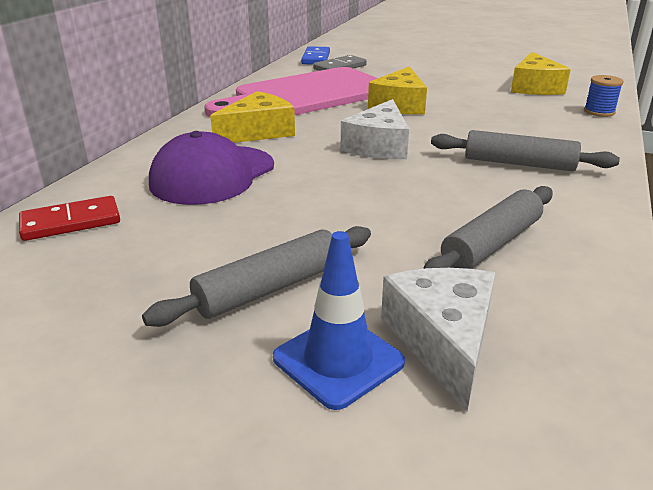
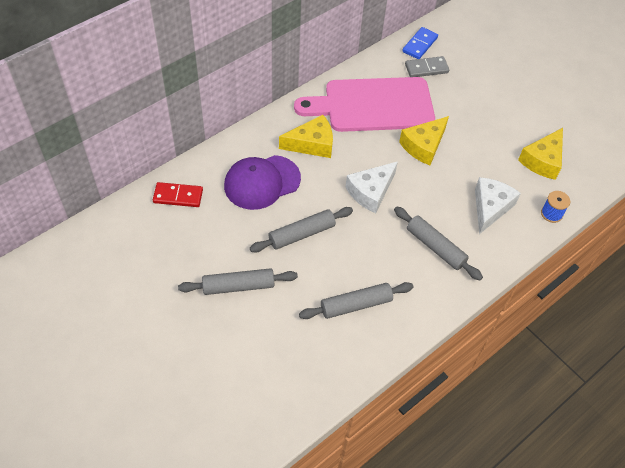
camera: 25 degrees right, 25 degrees up
(323, 202) = (301, 234): none -> grey rolling pin
(338, 360) = (240, 338): blue traffic cone -> none
(443, 340) = (285, 349): white cheese -> white cheese (490, 207)

